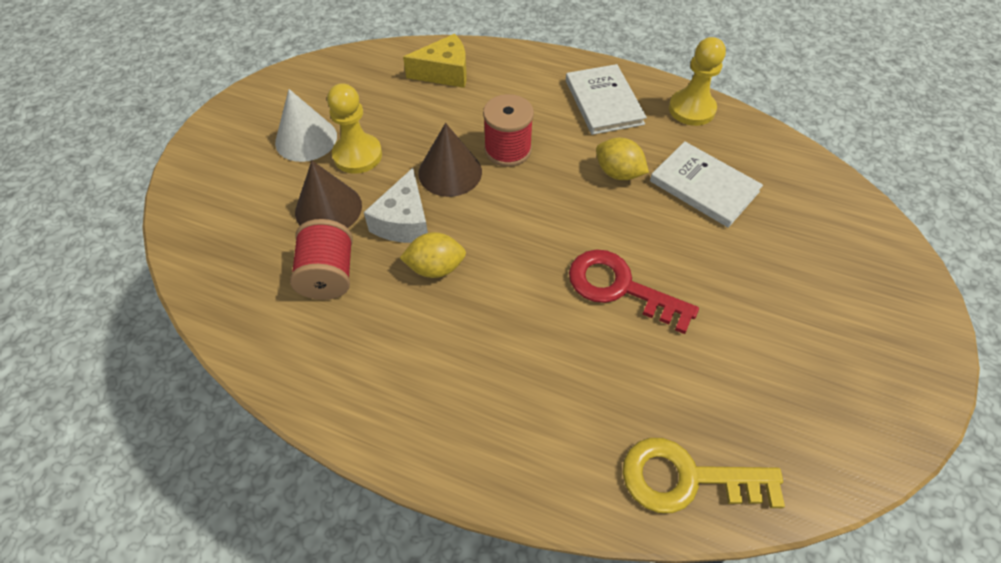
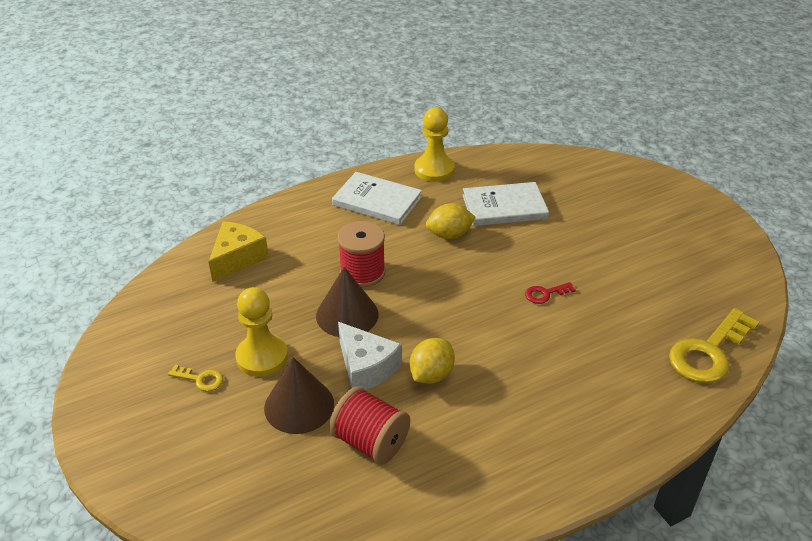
camera: 50 degrees left, 15 degrees down
(306, 139) = (201, 379): white cone -> yellow key
(619, 287) = (545, 294): red key -> red key, size x0.47

